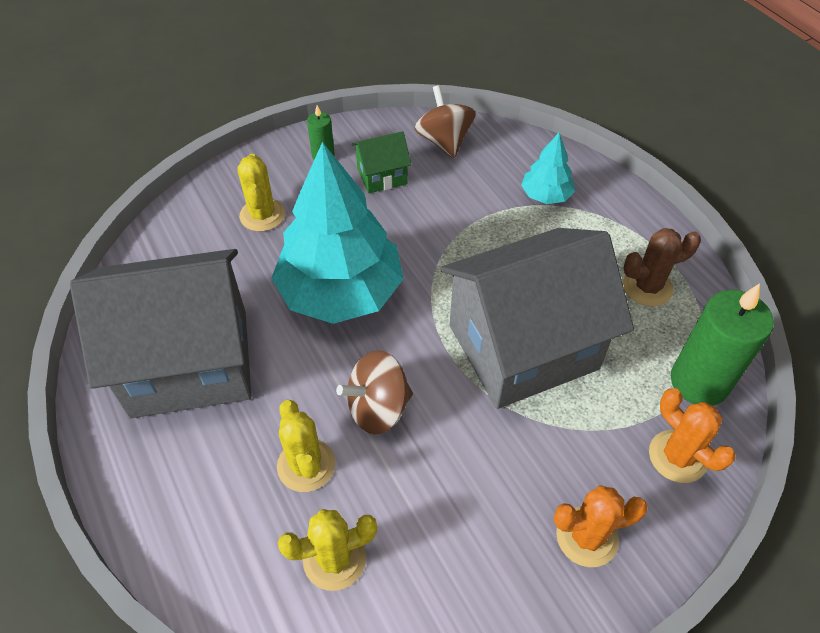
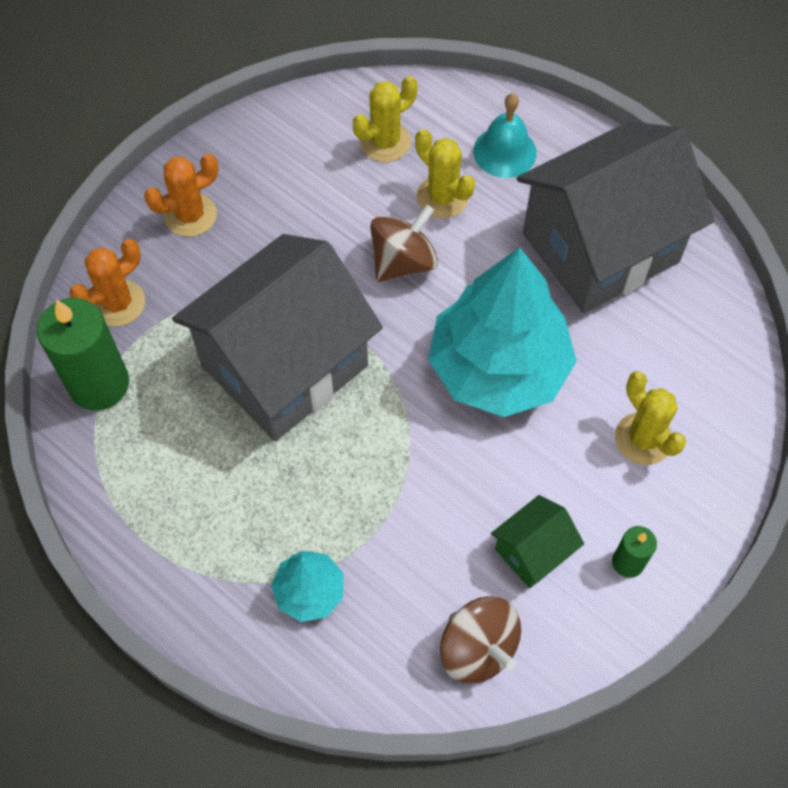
camera: 160 degrees right, 10 degrees up
(211, 498) = (504, 152): none -> turquoise bell
(647, 287) = (161, 485): brown cactus -> none
(677, 456) = (118, 303): orange cactus -> orange cactus turned 75 degrees counterclockwise

